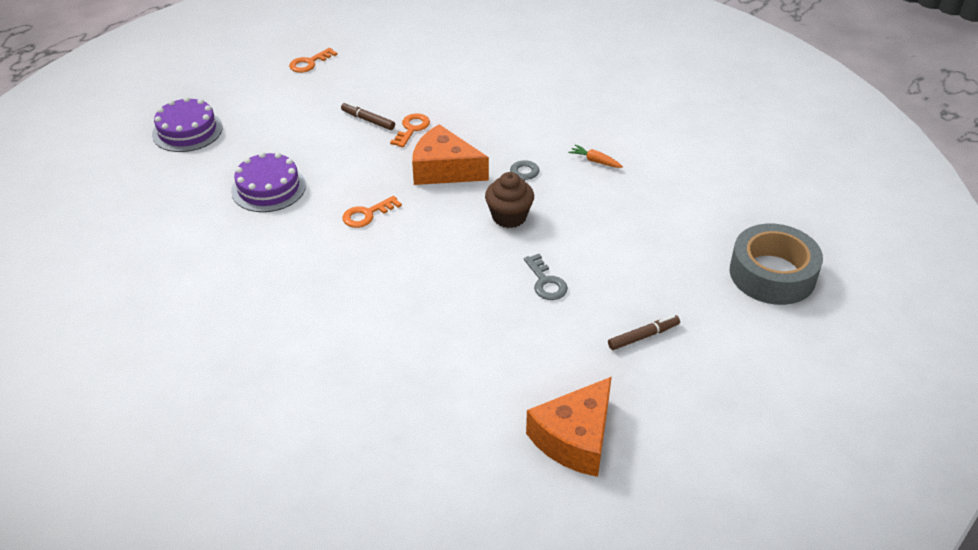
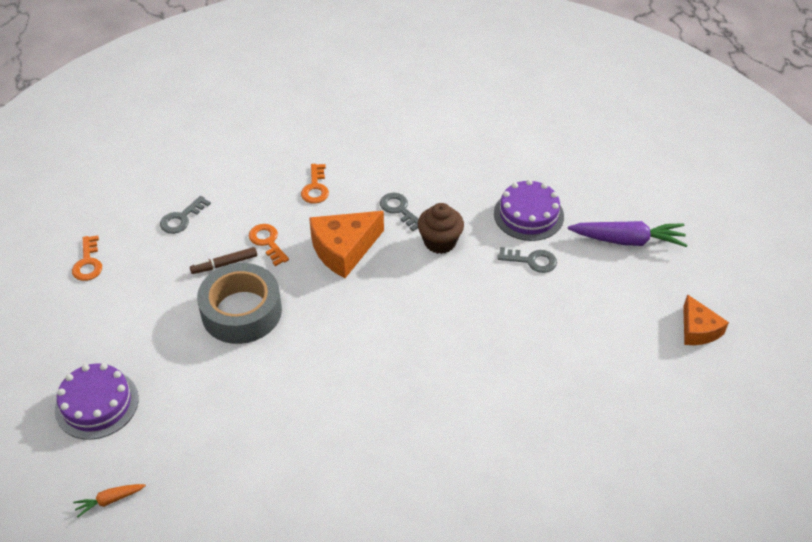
camera: 55 degrees left, 5 degrees up
(268, 188) = (253, 379): purple cake -> purple cake (528, 215)
(367, 215) = (356, 327): orange key -> orange key (315, 188)
(393, 79) = (181, 218): none -> grey key
(575, 438) = (698, 329): orange cheese -> orange cheese, size x0.63
(595, 161) = (419, 159): orange carrot -> orange carrot (109, 500)
(643, 336) = (628, 240): brown marker -> purple carrot
(772, 274) = (618, 144): grey tape -> grey tape (241, 311)

